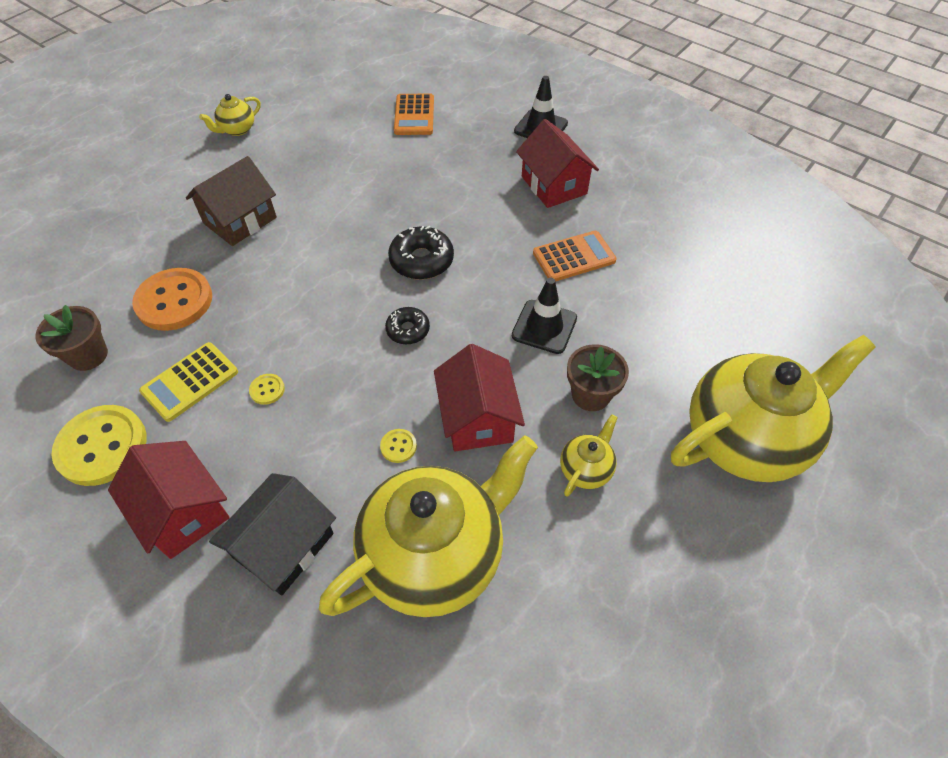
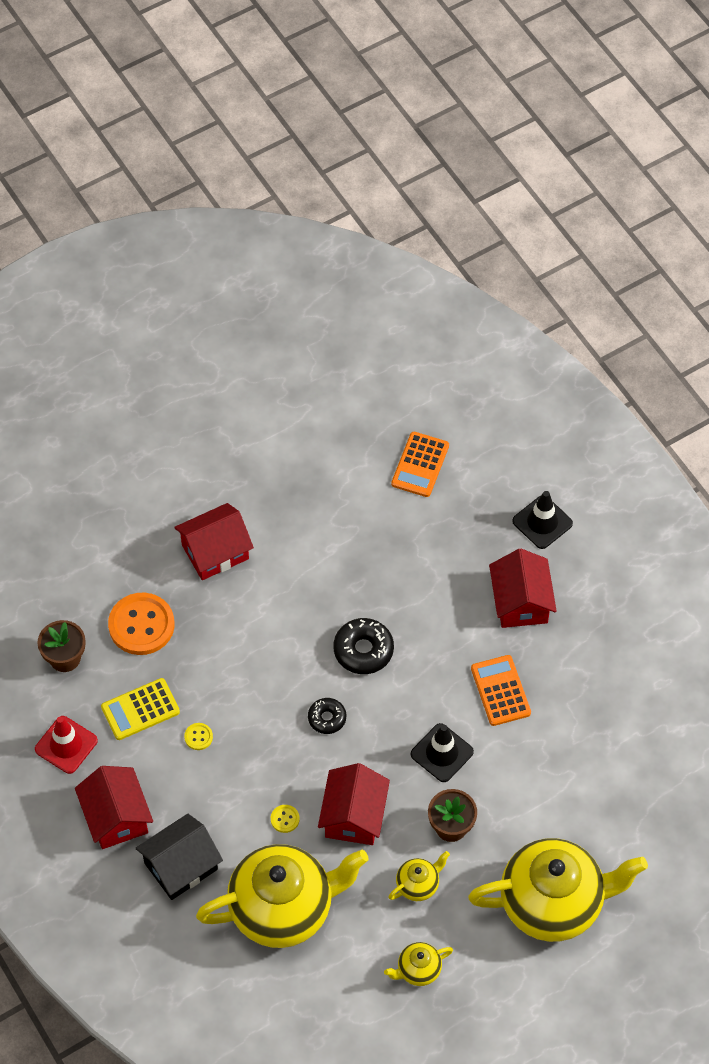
camera: 20 degrees right, 5 degrees up
(102, 446) = (66, 745): yellow button -> red traffic cone
(237, 130) = (238, 430): yellow teapot -> yellow teapot (418, 970)
(240, 220) = (215, 552): brown house -> red house
(574, 257) = (500, 691): orange calculator -> orange calculator turned 105 degrees counterclockwise

